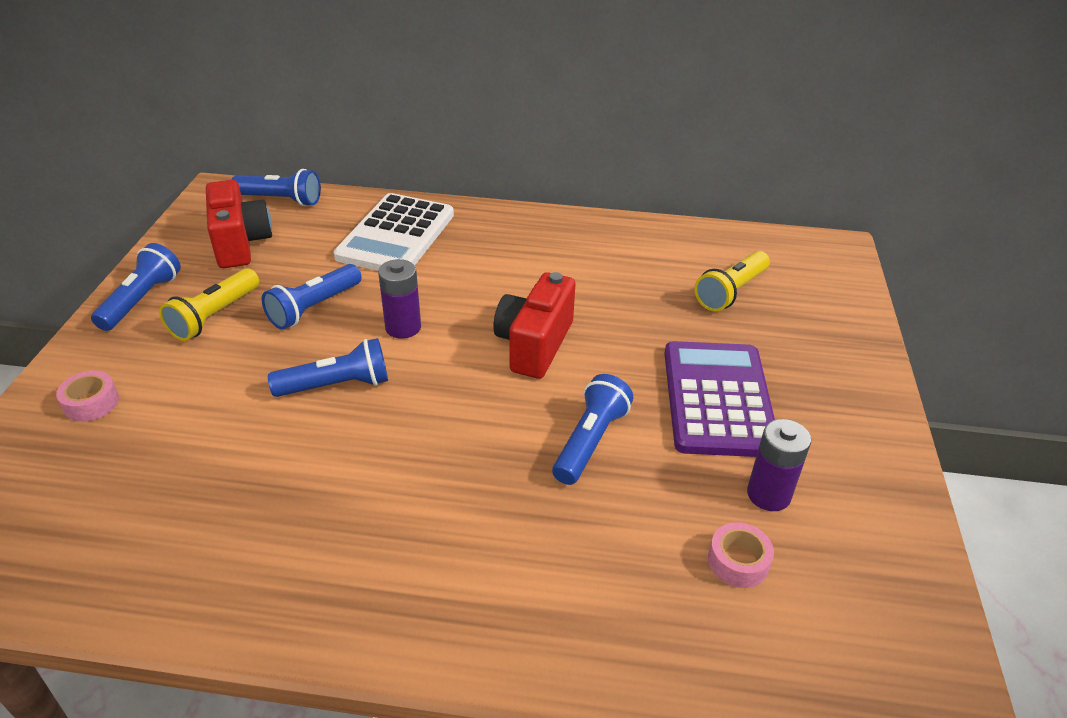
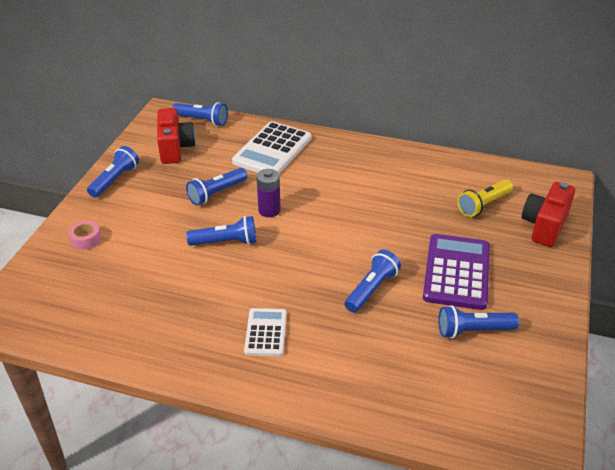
camera: 10 degrees right, 0 degrees up
(214, 316) = (157, 194): yellow flashlight -> none
(424, 538) = (265, 332): none -> white calculator
(534, 344) = (348, 228): red camera -> red camera (544, 226)
(738, 562) = (444, 365): pink tape -> none
(768, 494) = (473, 331): purple battery -> blue flashlight

